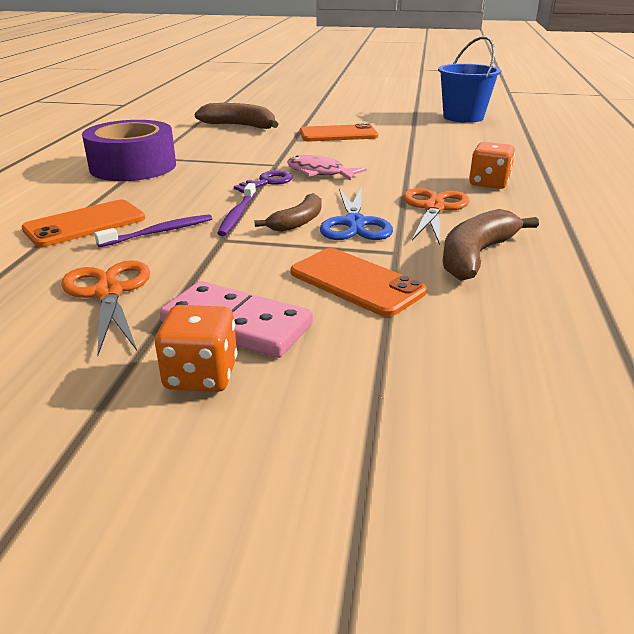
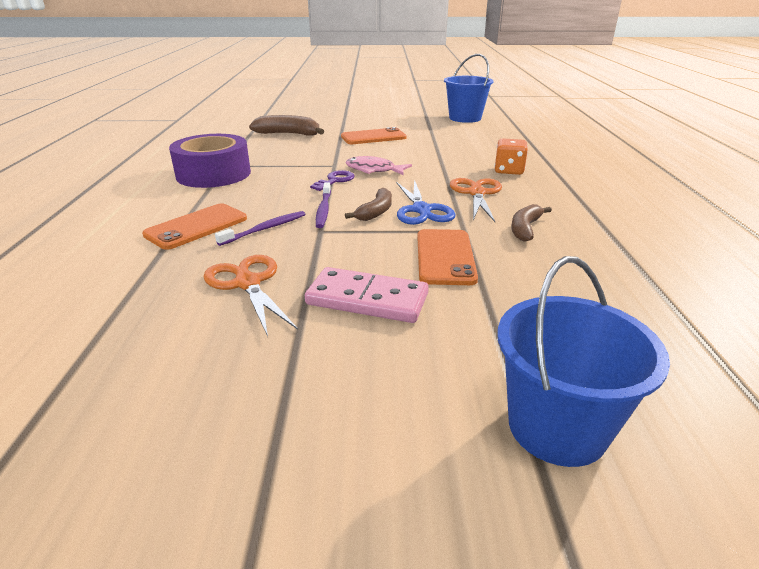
camera: 10 degrees left, 0 degrees up
(201, 375) = (359, 343): orange dice -> none
(356, 282) = (445, 257): orange phone -> orange phone turned 60 degrees clockwise
(397, 509) = (557, 427): none -> blue bucket
(476, 256) = (525, 228): brown banana -> brown banana, size x0.65

